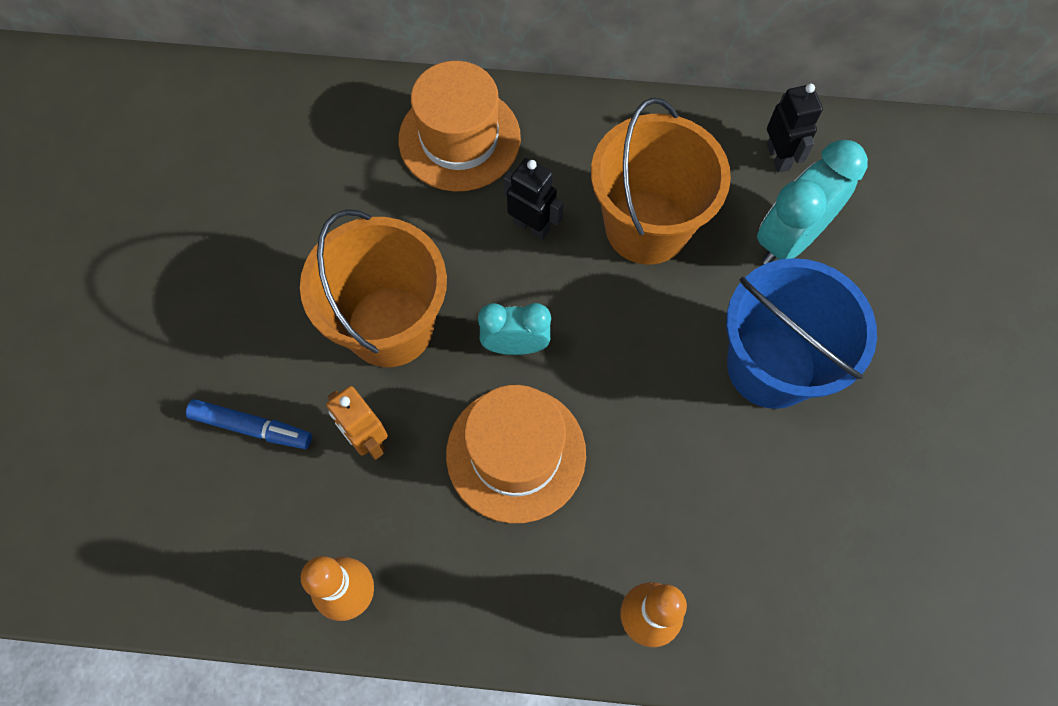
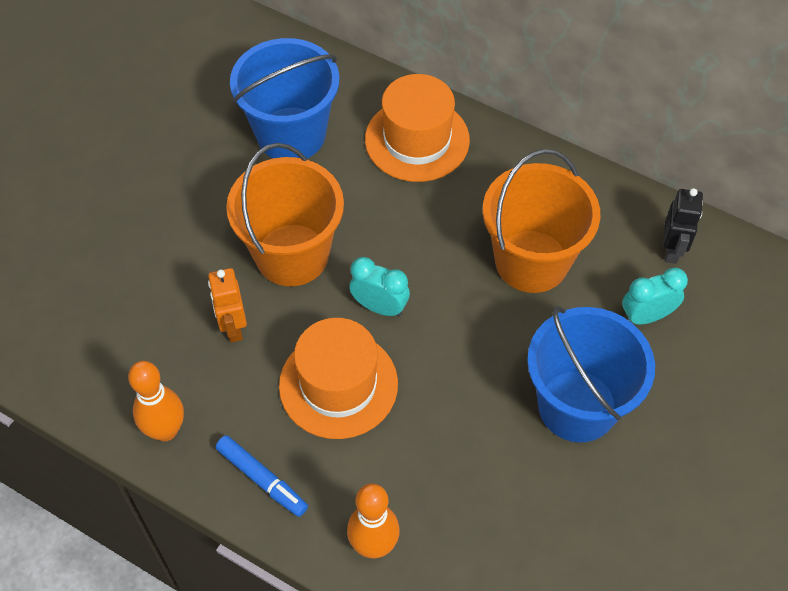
camera: 25 degrees right, 10 degrees down
(252, 428) = (154, 285): blue marker -> blue marker (262, 479)
(318, 186) = (291, 134): none -> blue bucket
(531, 226) = (439, 225): black robot -> none
(789, 239) = (646, 316): turquoise clock -> turquoise clock, size x0.64

